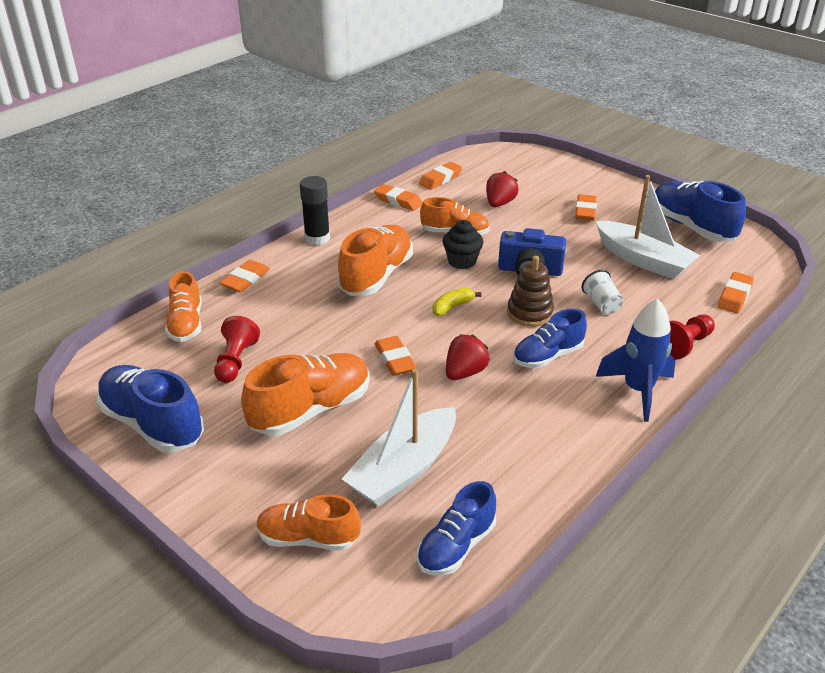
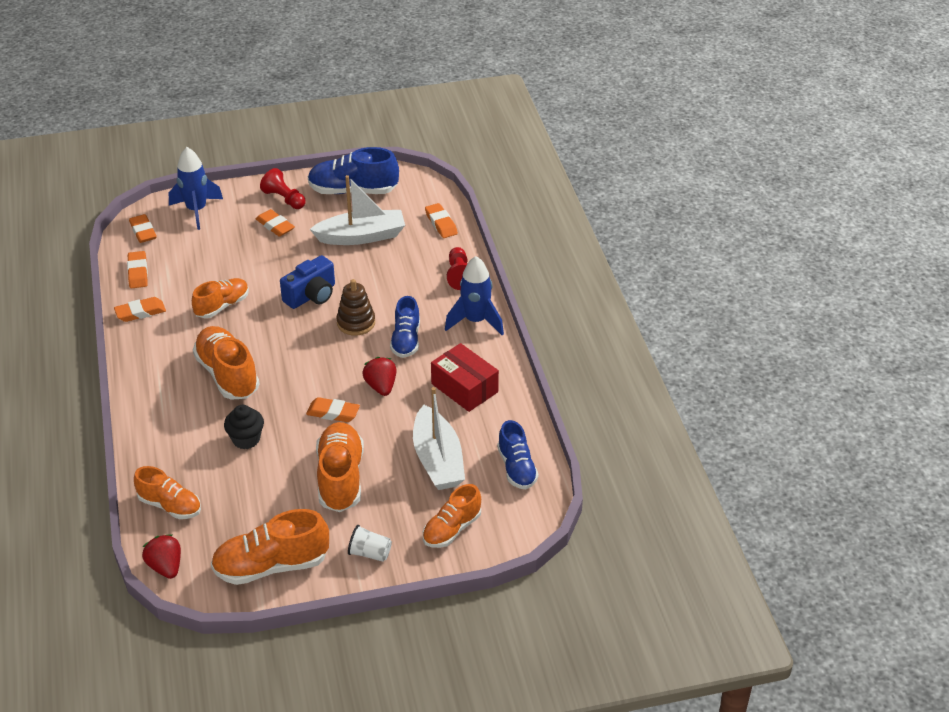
camera: 55 degrees left, 5 degrees up
(153, 424) = (271, 566): blue shoe -> orange shoe
(236, 361) = (247, 495): red pawn -> red pawn (284, 199)
(245, 280) = (148, 449): orange eraser -> orange eraser (143, 231)
(317, 238) = (138, 383): black glue stick -> none
(452, 307) = (308, 356): yellow banana -> none
(462, 261) = (261, 322): black cupcake -> black cupcake (246, 439)
(499, 203) = (212, 261): red strawberry -> red strawberry (165, 567)
(532, 434) = (464, 388): none -> red box
(545, 169) = (196, 210): none -> blue rocket
(601, 304) = (383, 285): white cup -> white cup (370, 553)

